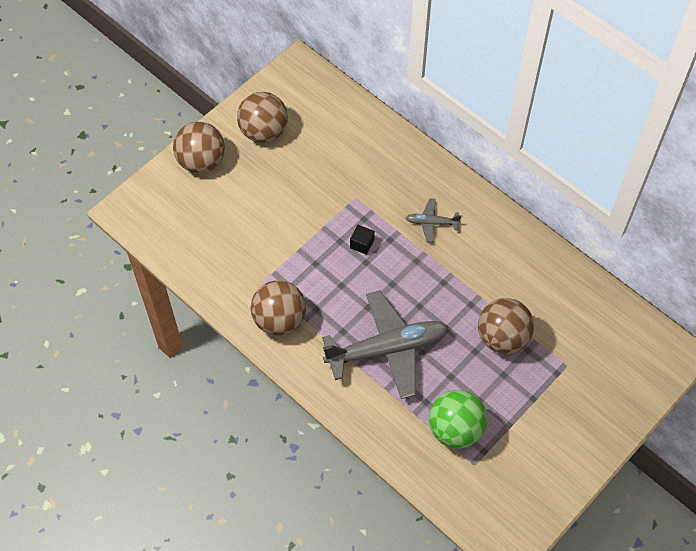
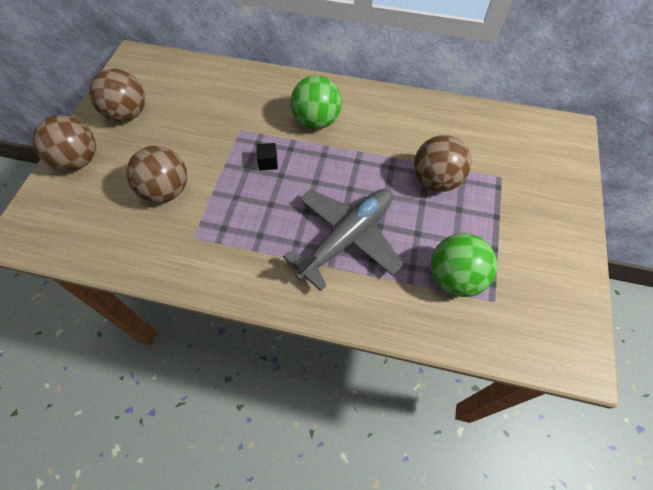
camera: 30 degrees left, 0 degrees up
(279, 320) = (229, 262): brown ball -> brown ball (166, 191)
(431, 223) = (316, 121): grey plane -> green ball

